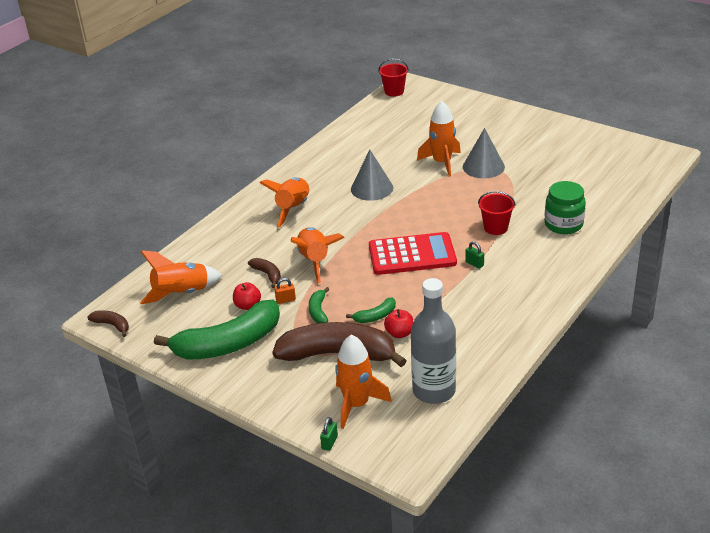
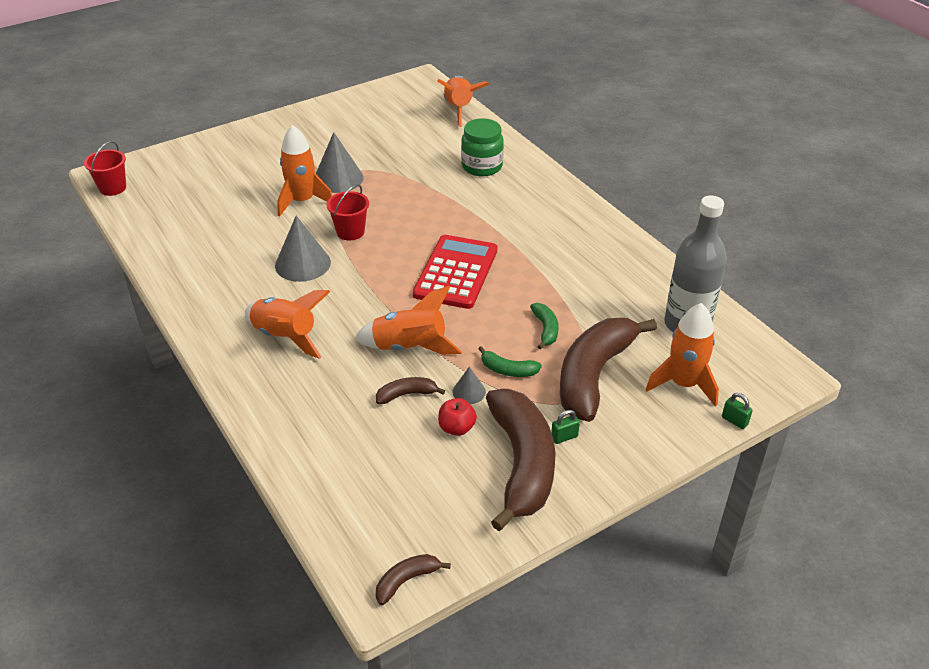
camera: 70 degrees left, 5 degrees up
(182, 294) = (387, 487): orange rocket -> orange rocket (459, 109)
(228, 344) = (522, 464): green banana -> brown banana
(285, 300) = (469, 392): orange padlock -> grey cone
(399, 333) = (585, 321): red apple -> none
(474, 264) = (503, 237): green padlock -> green padlock (564, 437)
(495, 228) = (453, 205): red bucket -> red bucket (350, 232)

